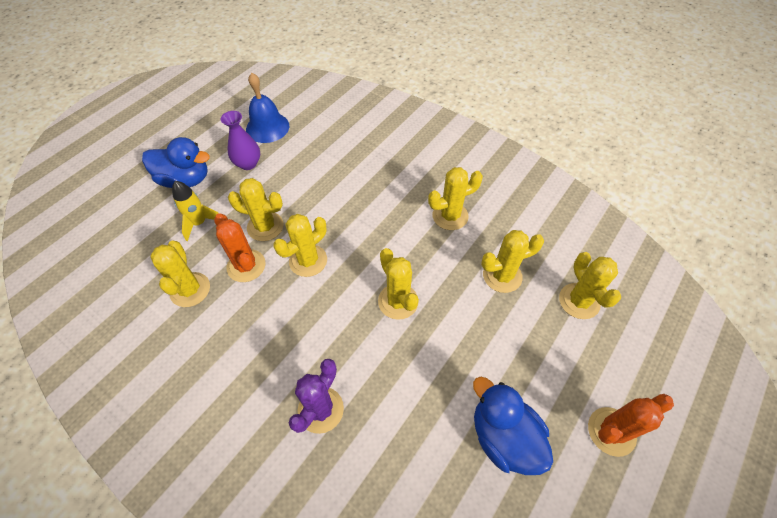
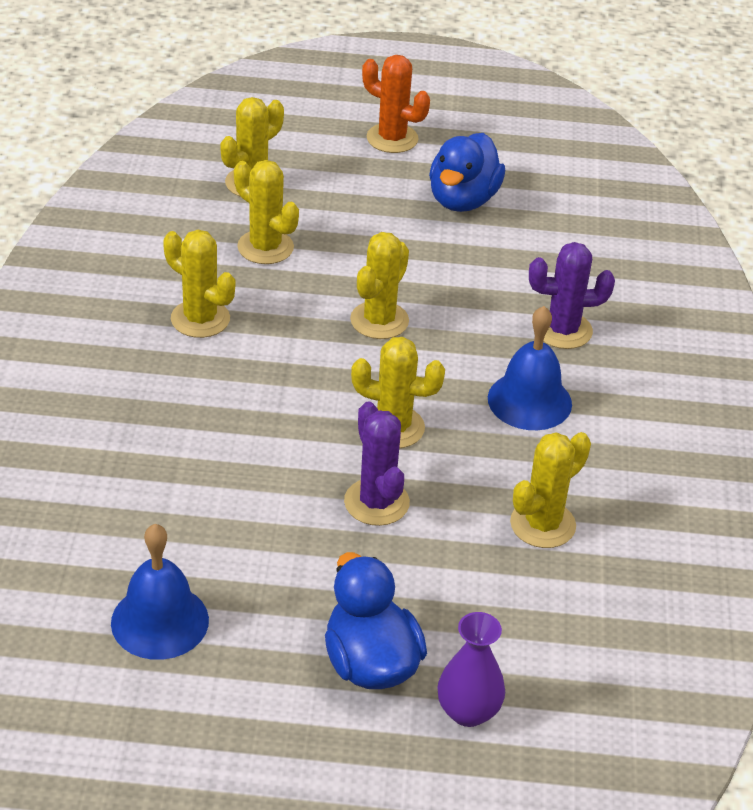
camera: 125 degrees left, 15 degrees down
(199, 223) = (435, 585): yellow rocket -> none
(246, 266) = (457, 487): orange cactus -> none
(248, 164) = (269, 597): purple vase -> purple vase (468, 711)
(265, 226) = (376, 502): yellow cactus -> purple cactus
(276, 343) = (529, 401): none -> blue bell

